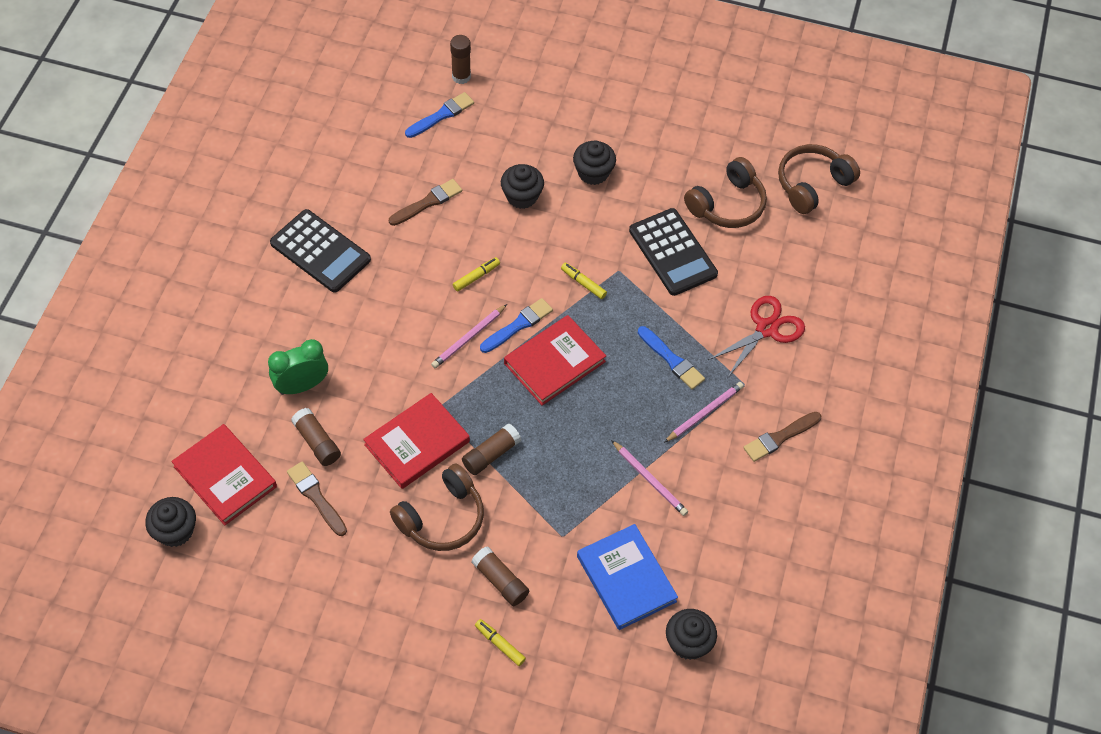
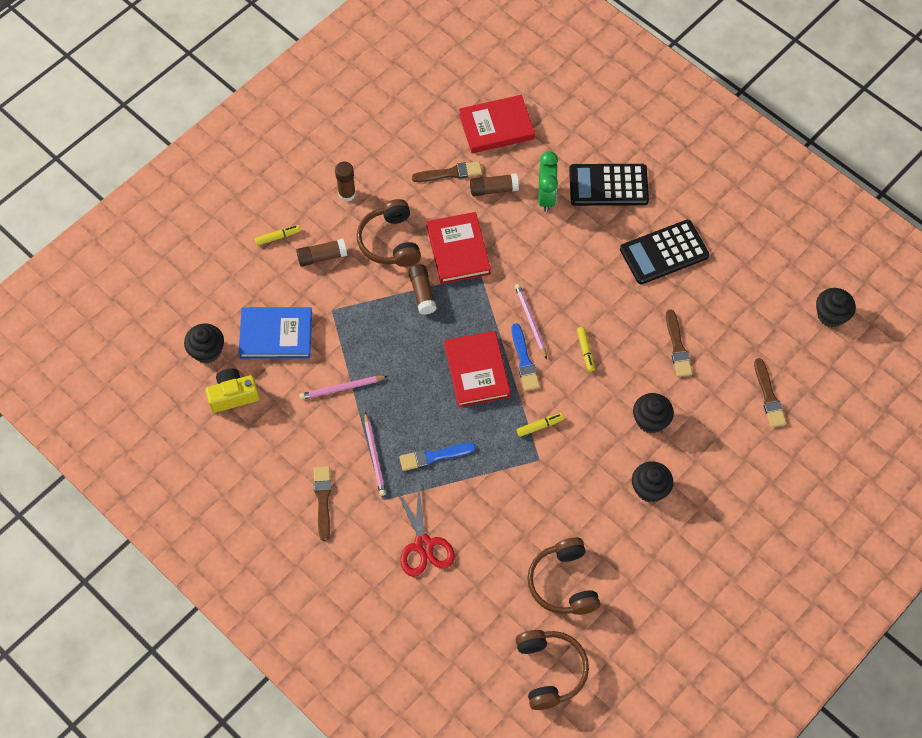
camera: 120 degrees right, 5 degrees up
(175, 531) = (470, 86): black cupcake -> black cupcake (831, 315)
(441, 115) = (769, 396): blue brush -> brown brush
(461, 76) = (808, 431): brown glue stick -> brown glue stick (347, 194)
(673, 252) = (535, 511): black calculator -> black calculator (608, 185)
(723, 585) = (233, 395): none -> yellow camera

